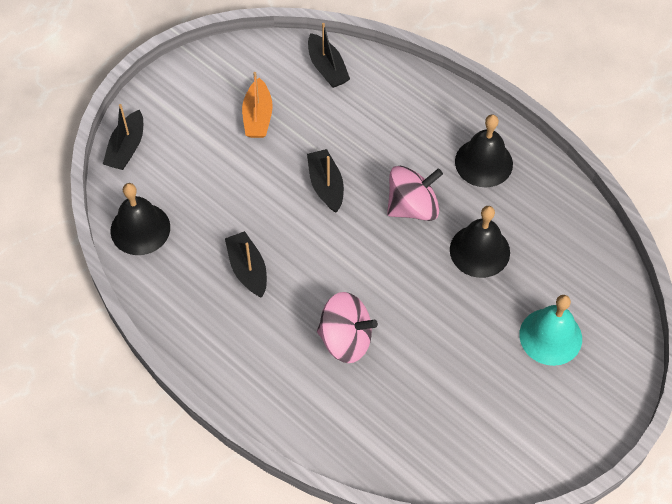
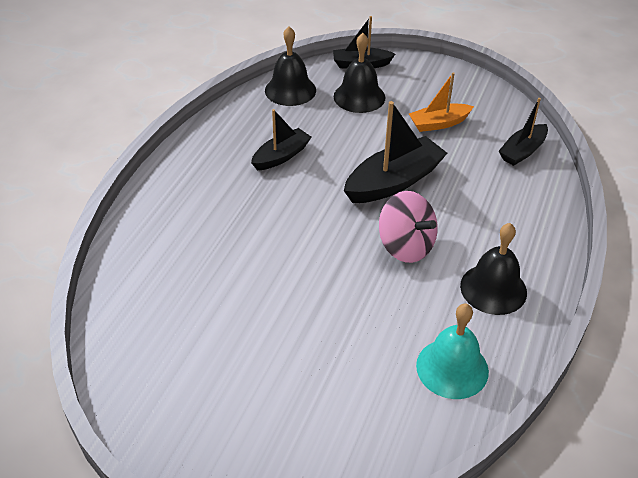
camera: 70 degrees right, 15 degrees down
(326, 185) = (394, 182): black boat -> black boat, size x1.63
(345, 339) = (237, 234): pink spinning top -> none
(479, 251) = (383, 310): black bell -> black bell (359, 97)
(550, 336) = (306, 397): turquoise bell -> turquoise bell (452, 368)

